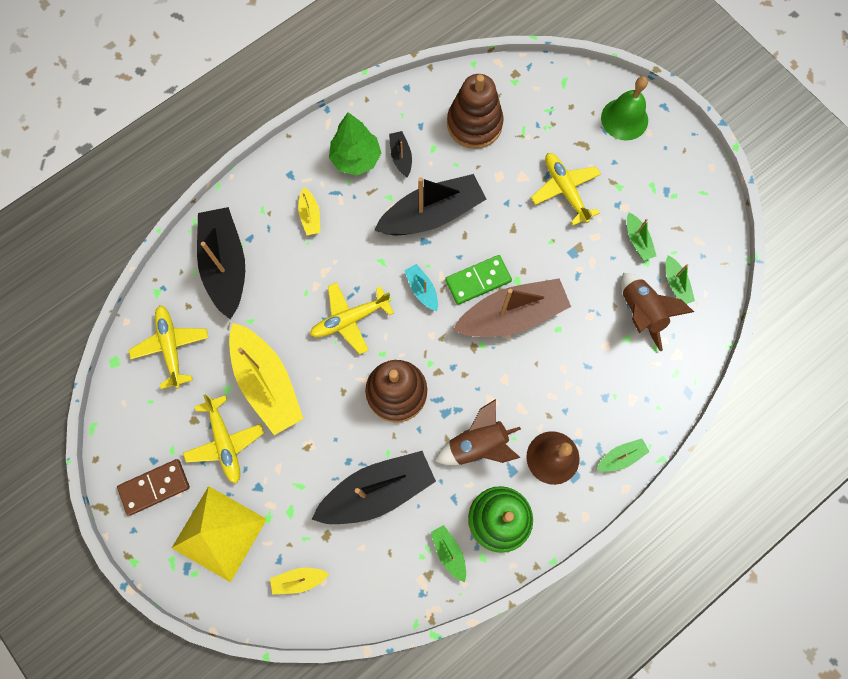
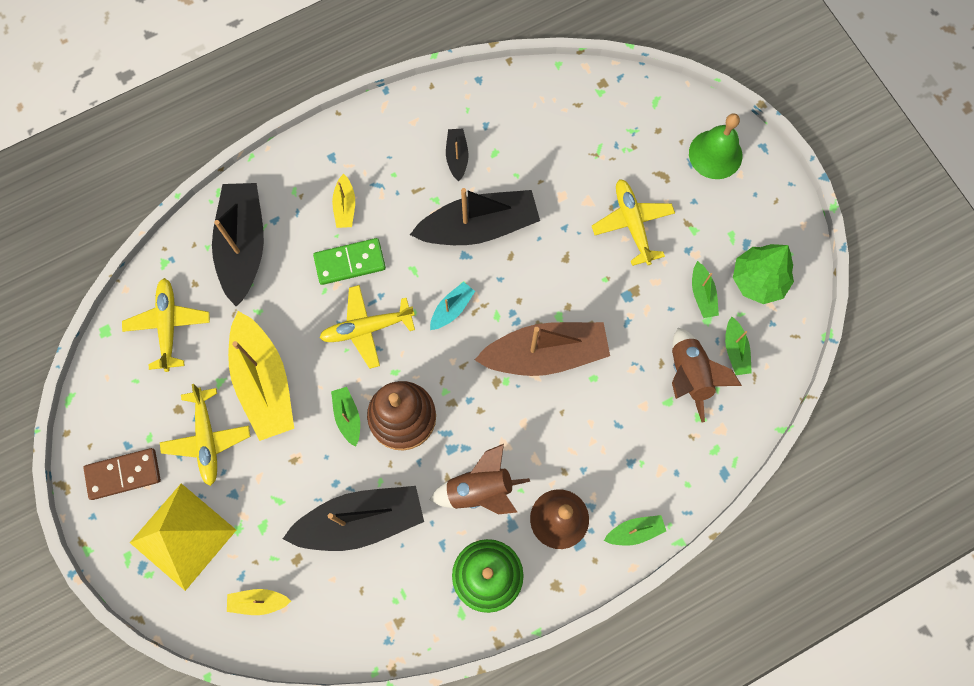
camera: 10 degrees right, 0 degrees up
(356, 159) = (407, 151): green tree -> green tree (758, 280)
(422, 290) = (452, 309): turquoise boat -> turquoise boat turned 60 degrees clockwise
(449, 552) = (425, 602): green boat -> green boat (347, 417)
(474, 124) = (545, 133): brown stacking toy -> none
(478, 280) = (515, 309): green domino -> green domino (350, 262)

